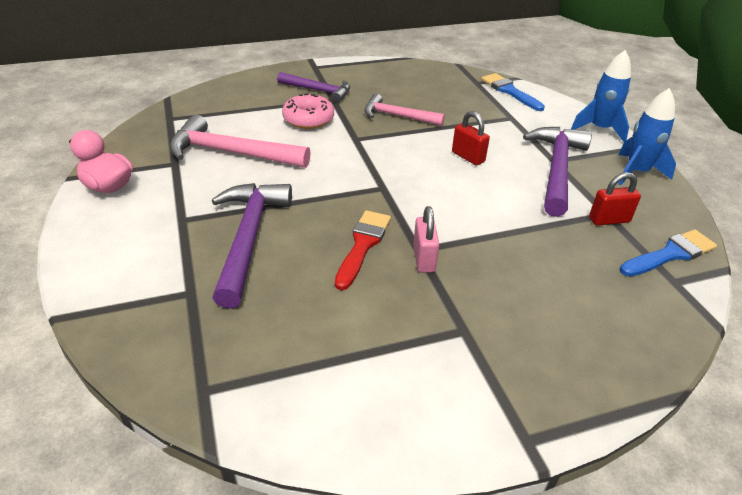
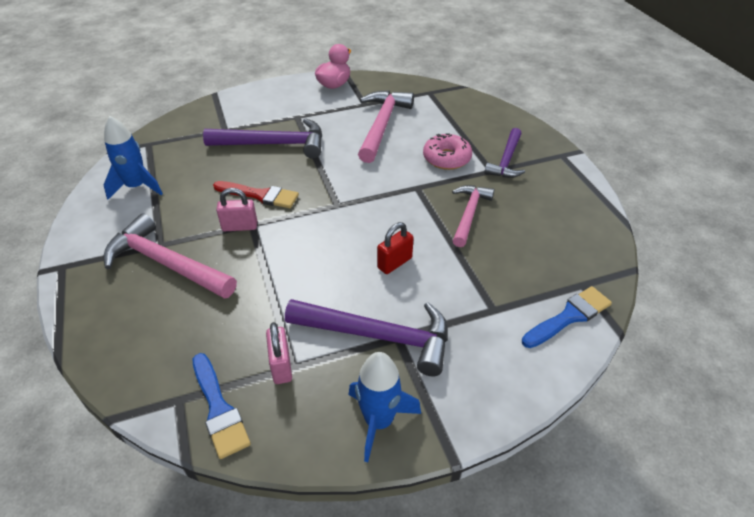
camera: 90 degrees right, 5 degrees up
(498, 318) = (166, 263): none -> pink hammer
(599, 129) = (486, 404): blue rocket -> blue rocket (137, 187)
(609, 220) = (281, 366): red padlock -> pink padlock

